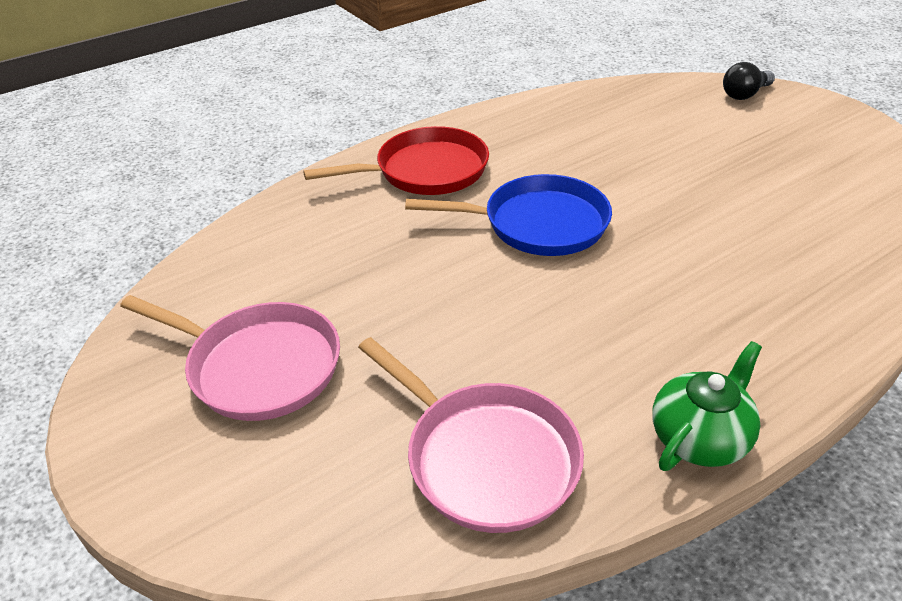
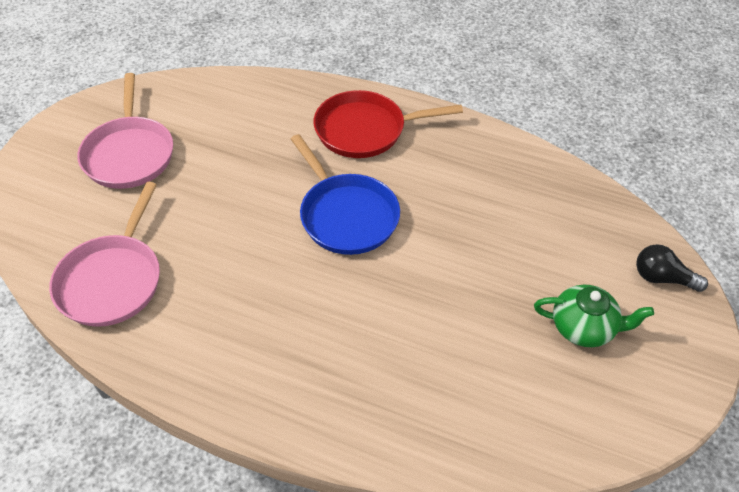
camera: 55 degrees right, 10 degrees up
(425, 171) = (365, 130): red pan -> red pan turned 135 degrees clockwise
(700, 437) = (181, 376): green teapot -> green teapot (584, 327)

